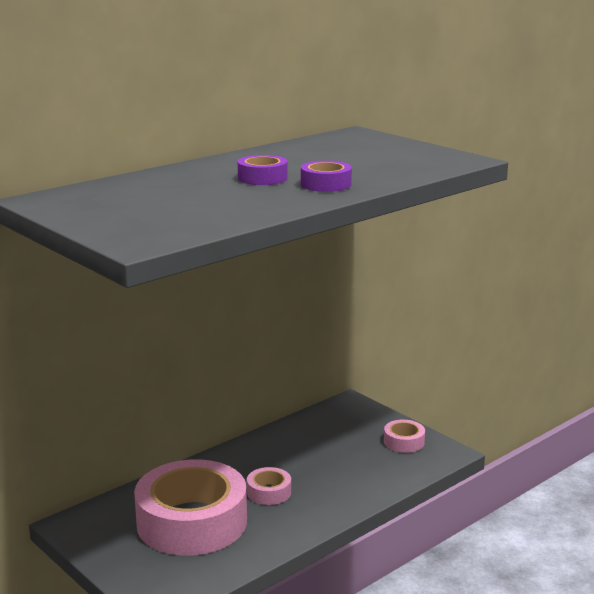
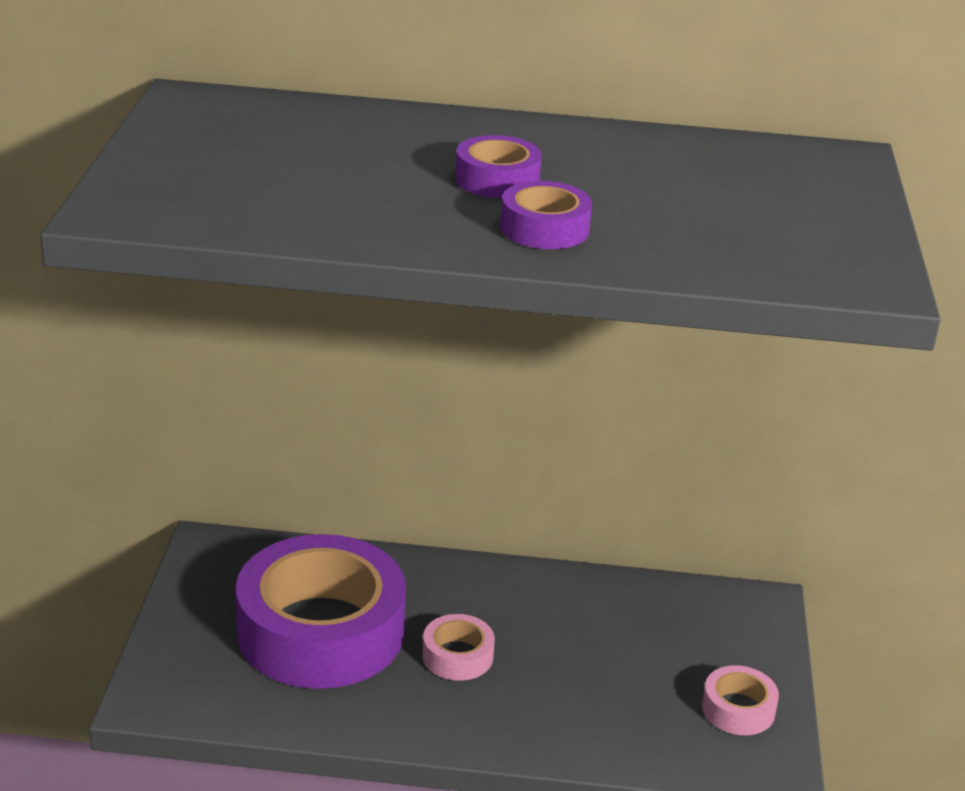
camera: 45 degrees right, 10 degrees up
(192, 522) = (321, 631): pink tape -> purple tape

